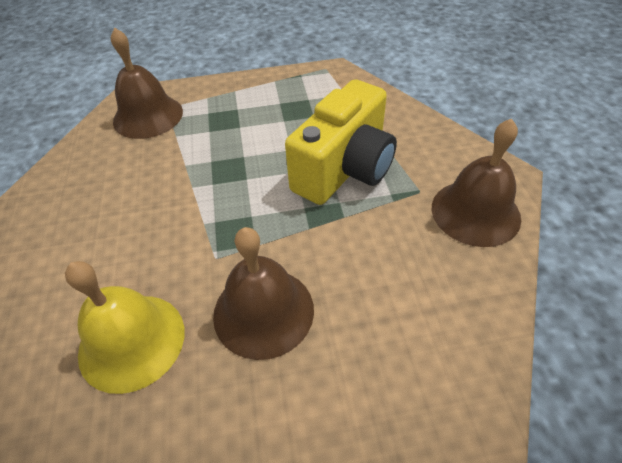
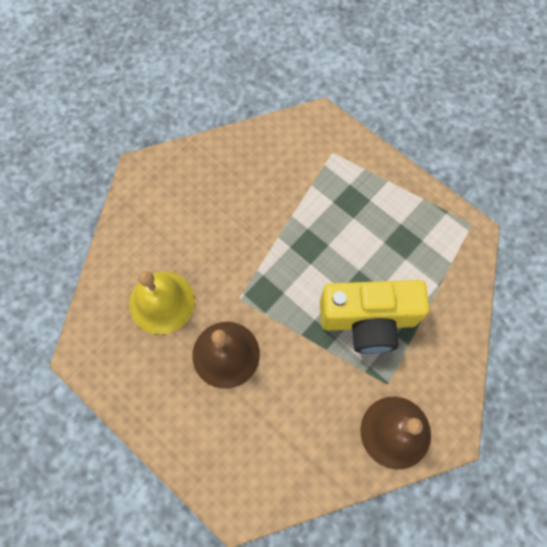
camera: 50 degrees right, 20 degrees up
(148, 116) = (314, 149): brown bell -> none

